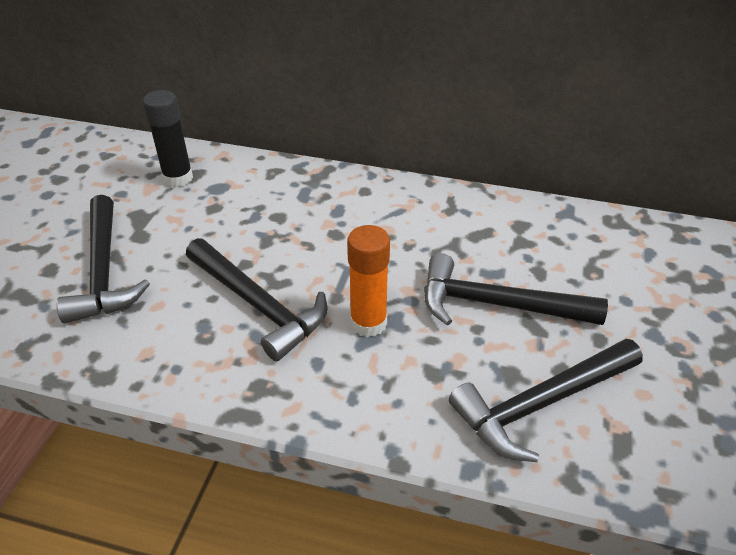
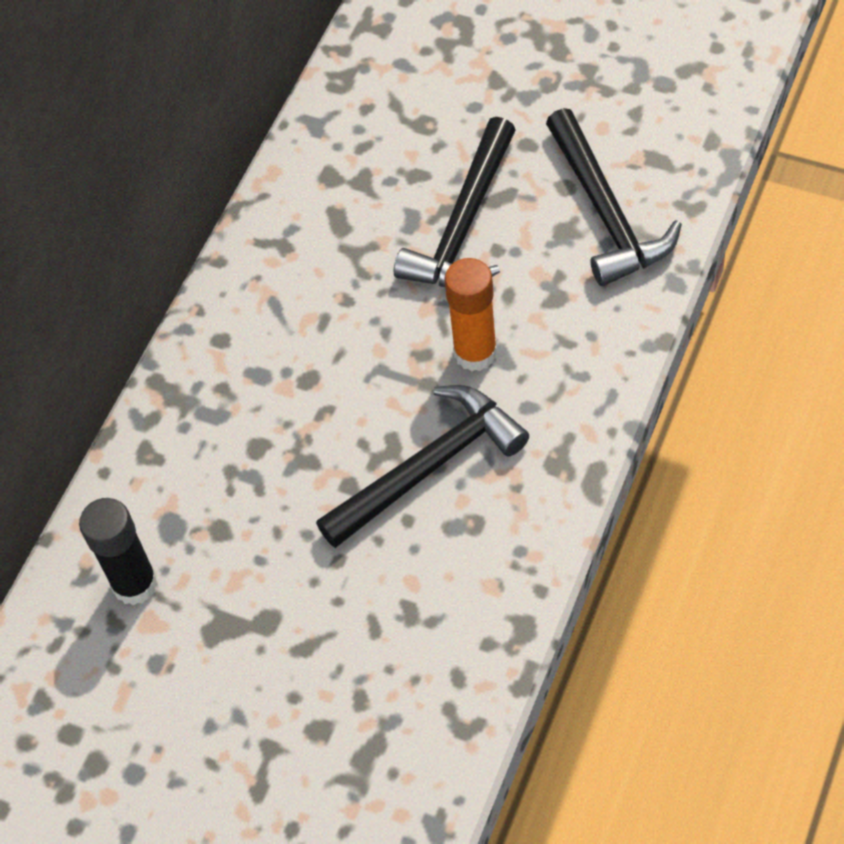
camera: 75 degrees left, 15 degrees up
(104, 271) = (334, 656): black hammer -> none

